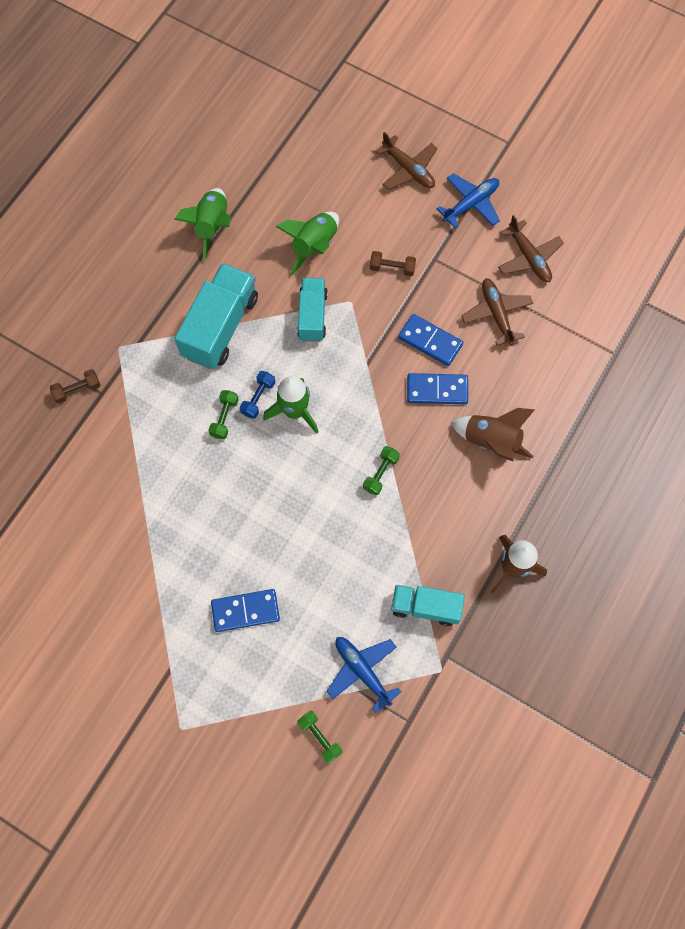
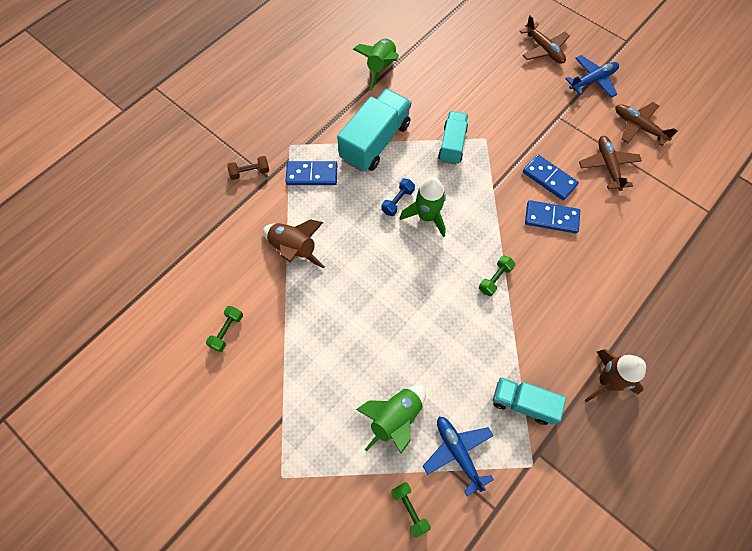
camera: 10 degrees right, 5 degrees down
(224, 418) = (367, 212): green dumbbell -> green dumbbell (227, 331)
(245, 611) = (359, 378): blue domino -> blue domino (312, 175)
(314, 246) = (460, 93): green rocket -> green rocket (395, 418)
(392, 268) = (523, 118): brown dumbbell -> none
(491, 441) = (595, 267): brown rocket -> brown rocket (294, 249)
(529, 258) = (638, 127): brown plane -> brown plane turned 150 degrees clockwise

